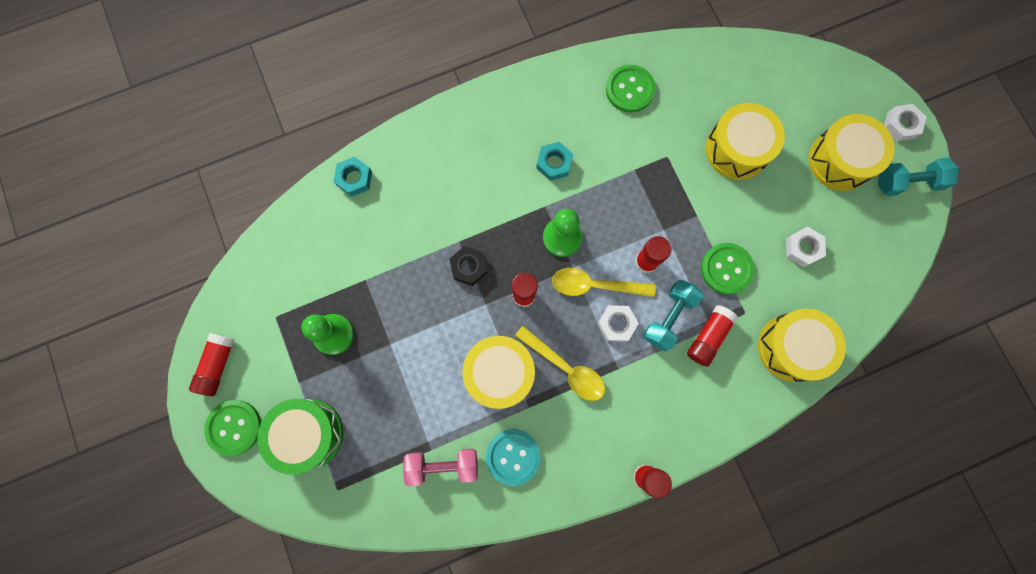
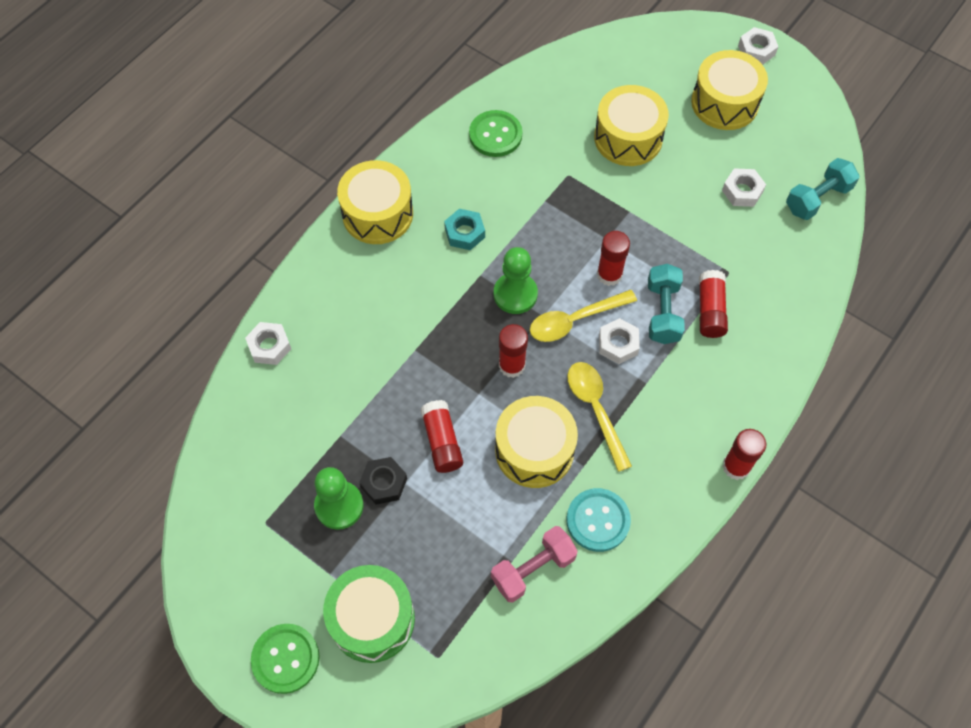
camera: 30 degrees left, 15 degrees down
(217, 365) = (228, 606): red glue stick -> red glue stick (442, 442)
(354, 178) = (269, 346): turquoise nut -> white nut
(469, 267) = (440, 368): black nut -> black nut (384, 483)
(565, 368) = (595, 409): yellow spoon -> yellow spoon turned 120 degrees counterclockwise
(726, 269) = (687, 243): green button -> none
(791, 347) = (790, 280): yellow drum -> yellow drum (377, 214)
(907, 182) = (794, 93): turquoise dumbbell -> turquoise dumbbell (817, 198)

